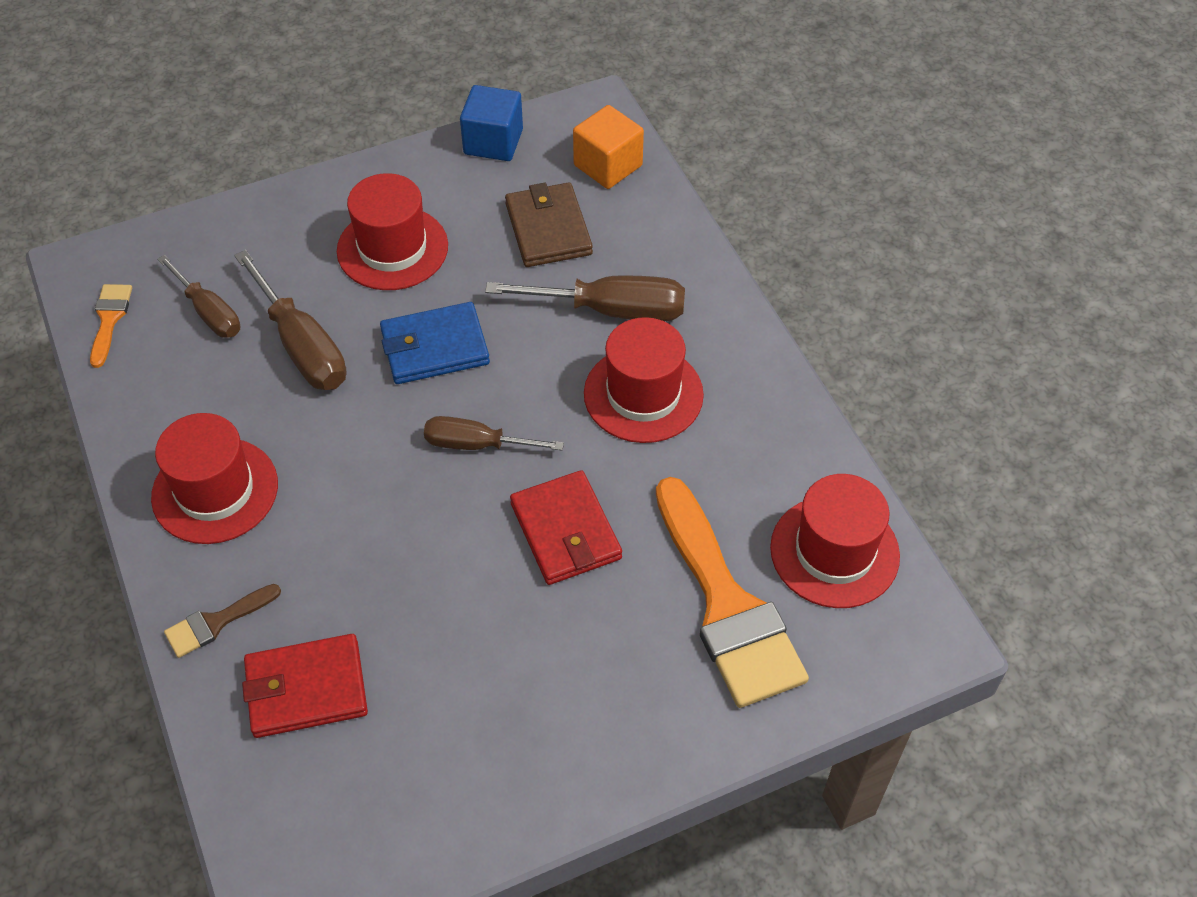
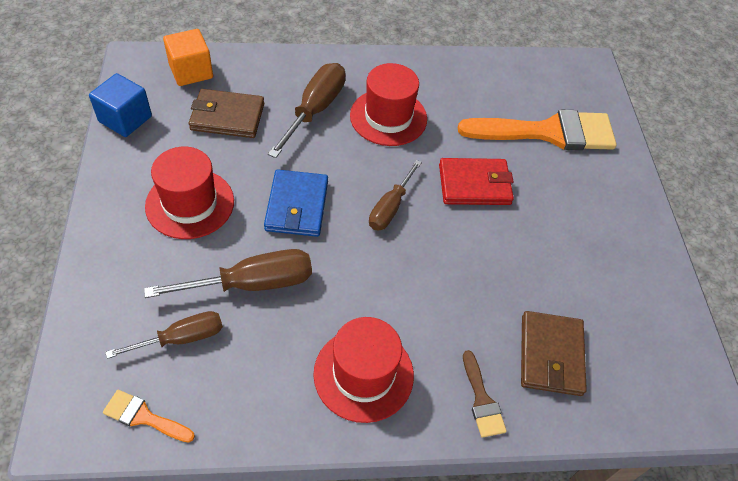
camera: 75 degrees left, 0 degrees up
(306, 689) = (551, 355): red wallet -> brown wallet
(834, 552) = (528, 80): red hat -> none

